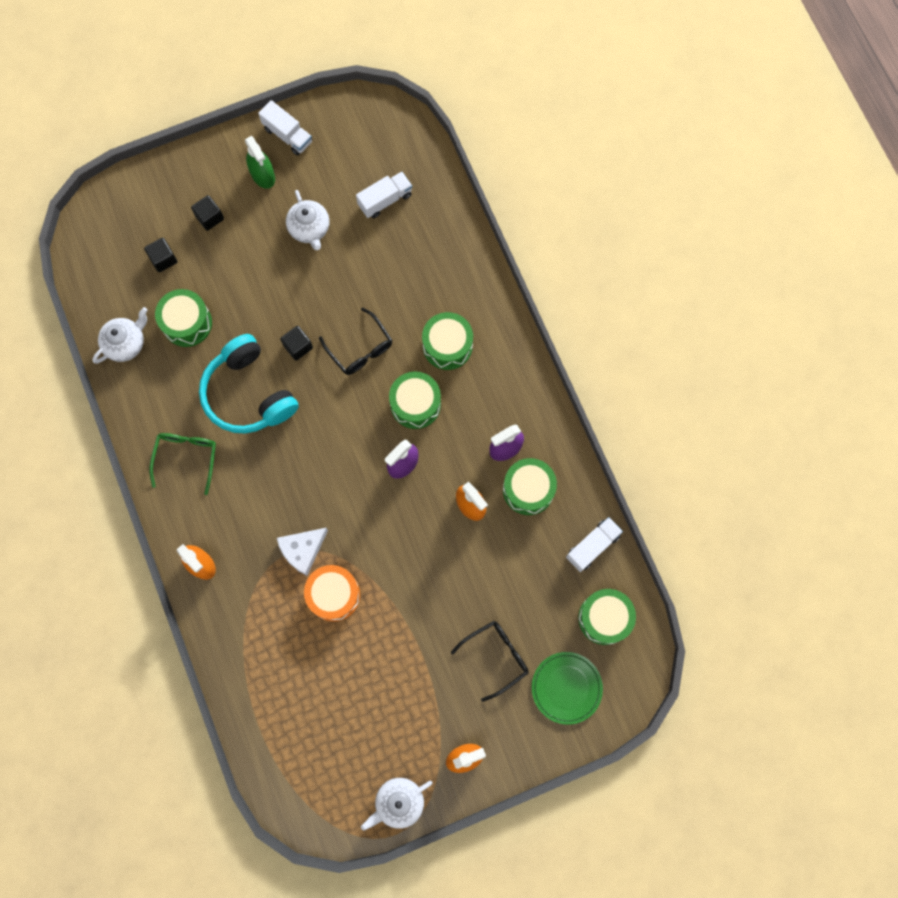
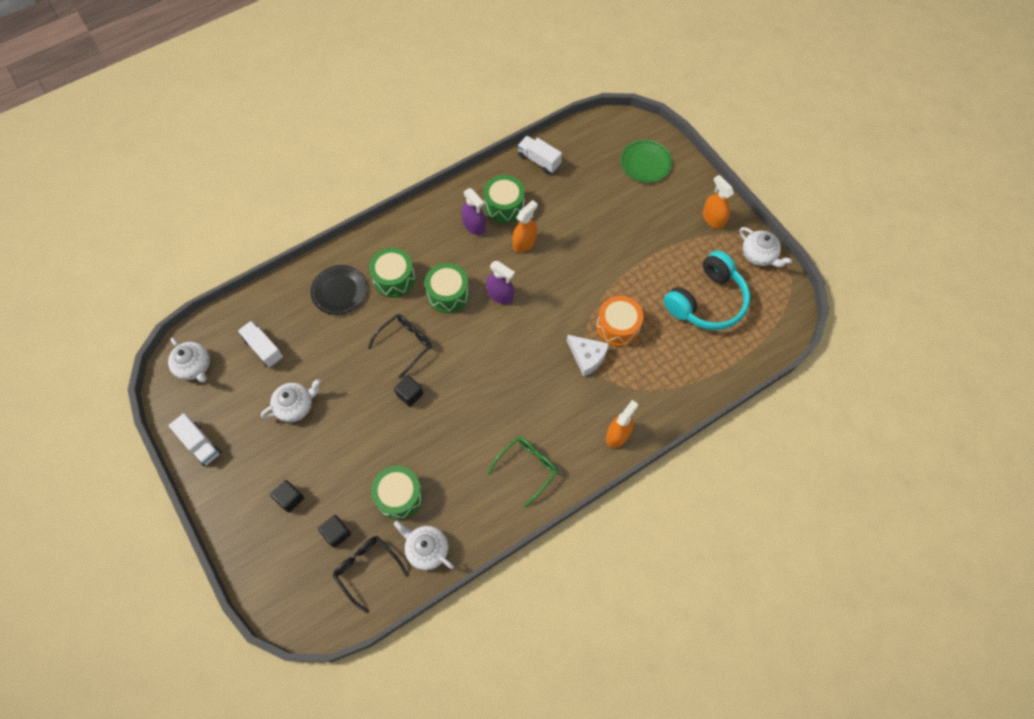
camera: 100 degrees left, 10 degrees down
(186, 458) = (527, 468): green glasses -> green glasses turned 135 degrees clockwise
(249, 393) = (459, 427): turquoise headphones -> turquoise headphones (706, 301)
(263, 175) = (243, 458): green spray bottle -> none
(287, 135) = (200, 444): white truck -> white truck turned 105 degrees clockwise
(377, 131) = (194, 366): none -> white teapot
(441, 284) = (339, 291): none -> black plate
(496, 657) = (635, 209): black glasses -> black glasses (367, 569)
(604, 618) = (590, 147): green drum -> none

